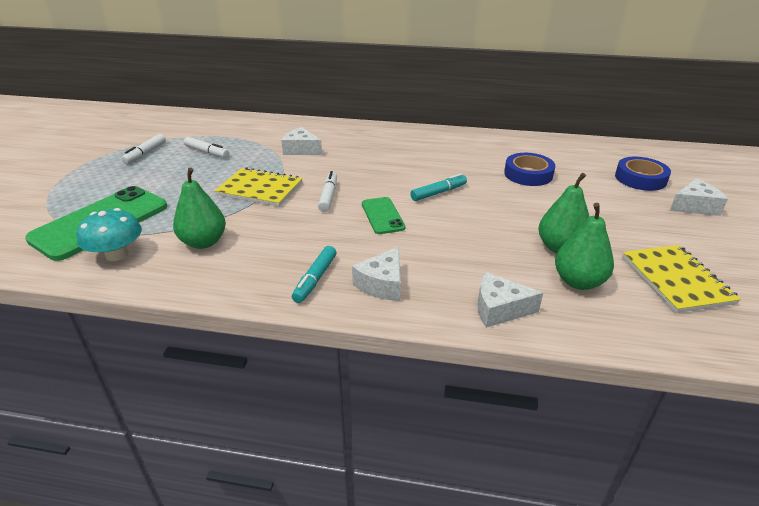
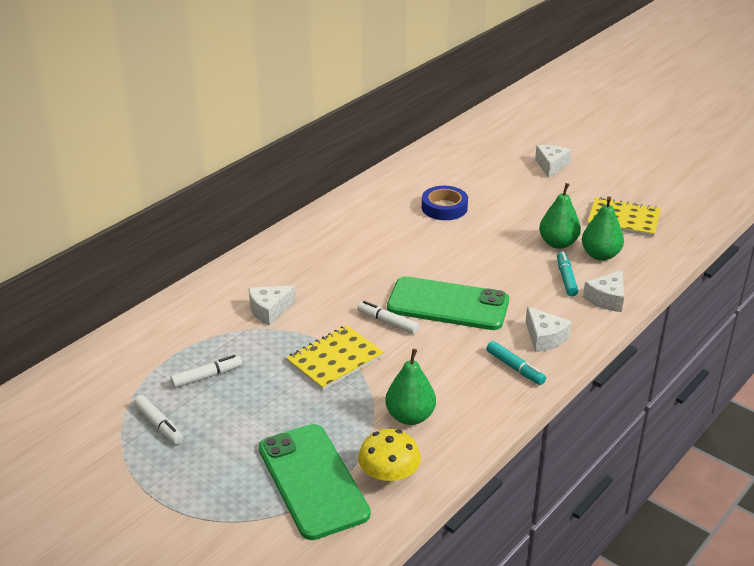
camera: 60 degrees left, 0 degrees up
(117, 254) = (389, 476): turquoise mushroom -> yellow mushroom
(382, 216) = (448, 304): green phone -> green phone, size x1.94
(438, 193) = (435, 262): turquoise marker -> turquoise marker (566, 278)
(640, 178) = (496, 164): blue tape -> none

